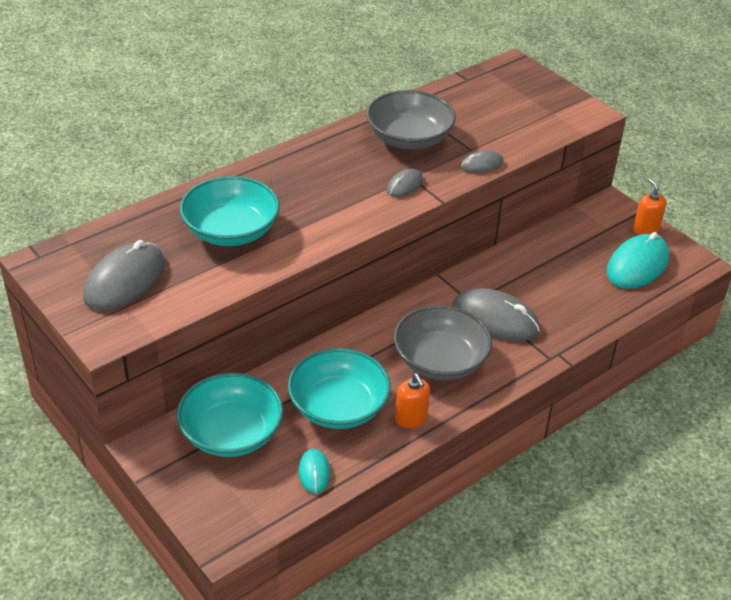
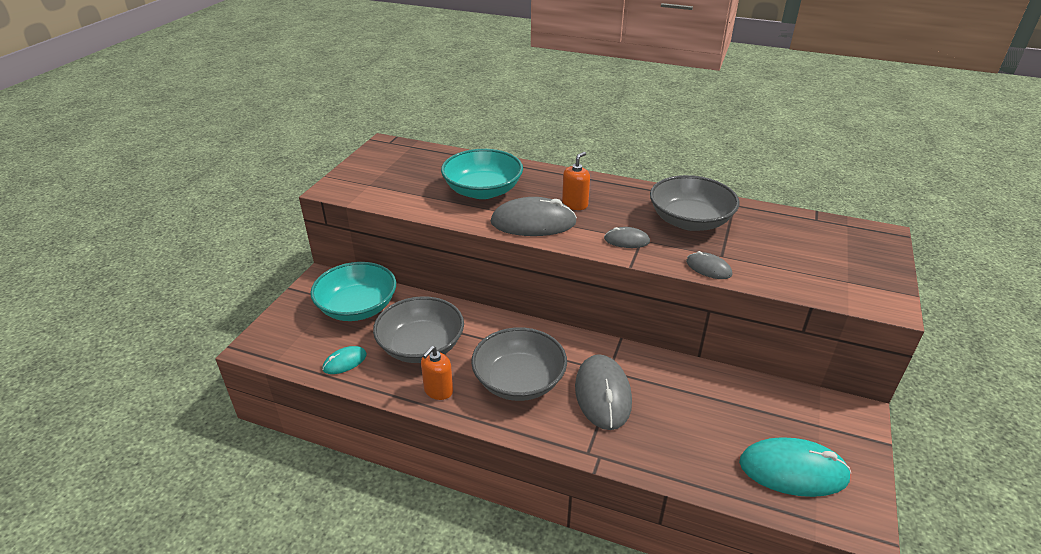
camera: 60 degrees right, 5 degrees down
(125, 280) = (393, 175): grey mouse -> grey mouse (533, 222)
(338, 407) = (421, 346): turquoise bowl -> grey bowl
(645, 229) = (857, 456): orange soap dispenser -> orange soap dispenser (575, 204)

